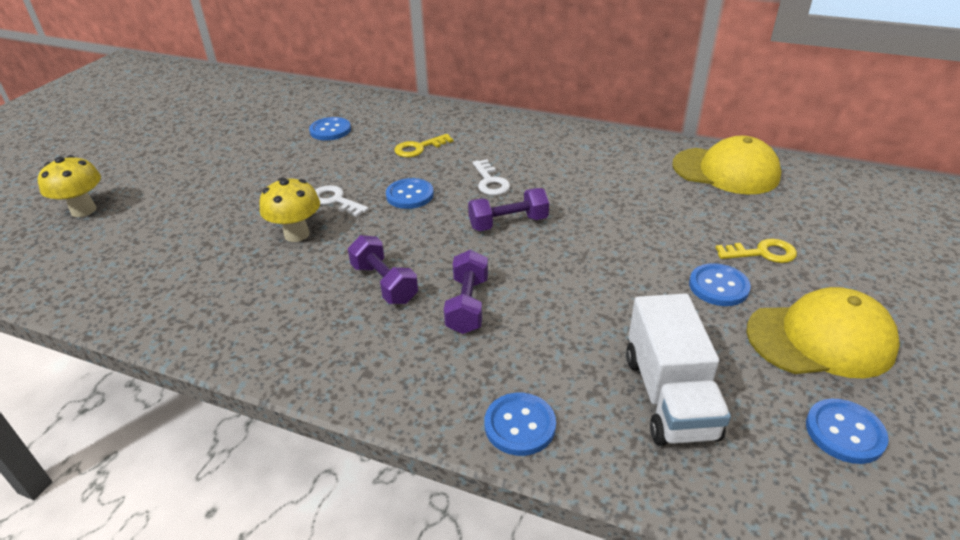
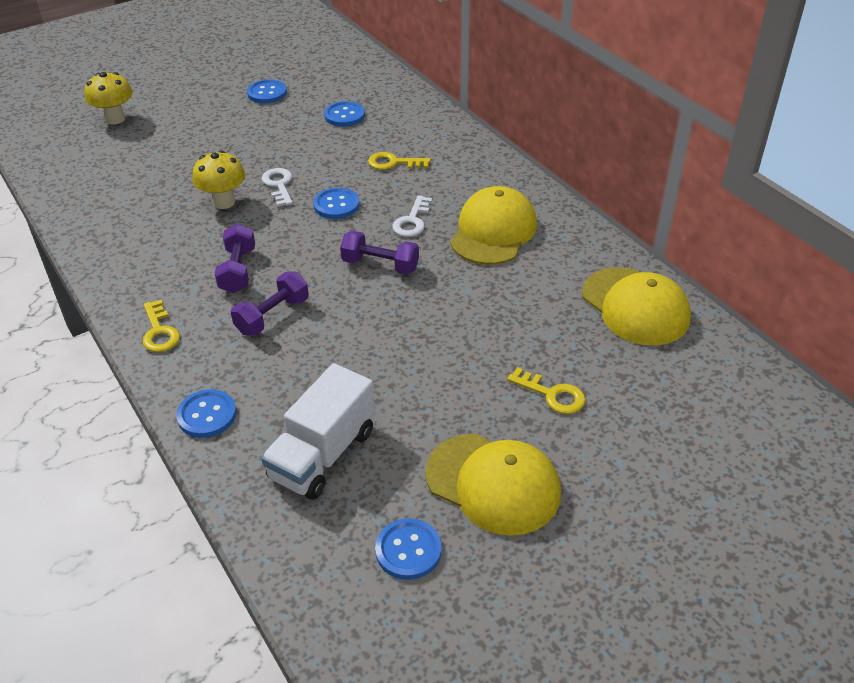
camera: 35 degrees right, 5 degrees up
(371, 375) = (159, 332): none -> yellow key
(562, 164) = (493, 231): none -> yellow cap
(718, 286) = (473, 401): blue button -> blue button (267, 93)

